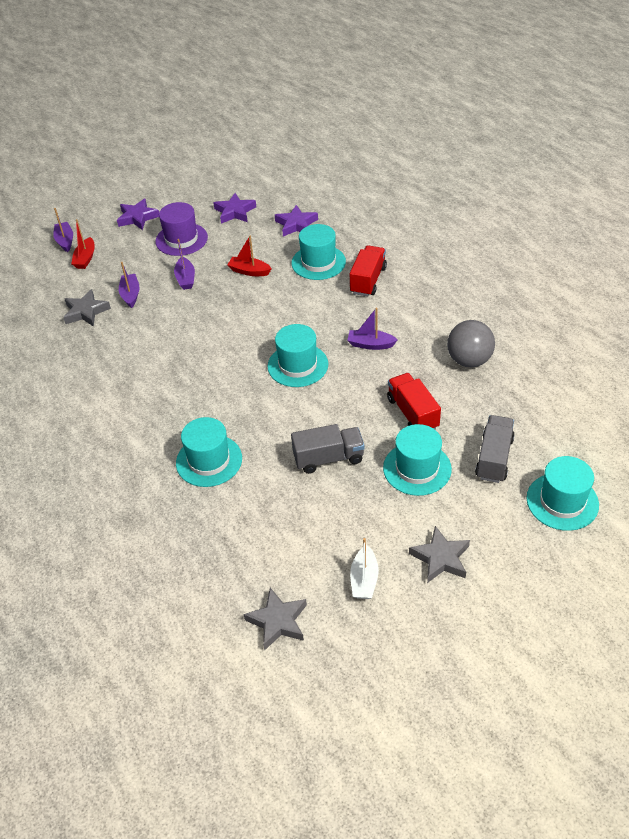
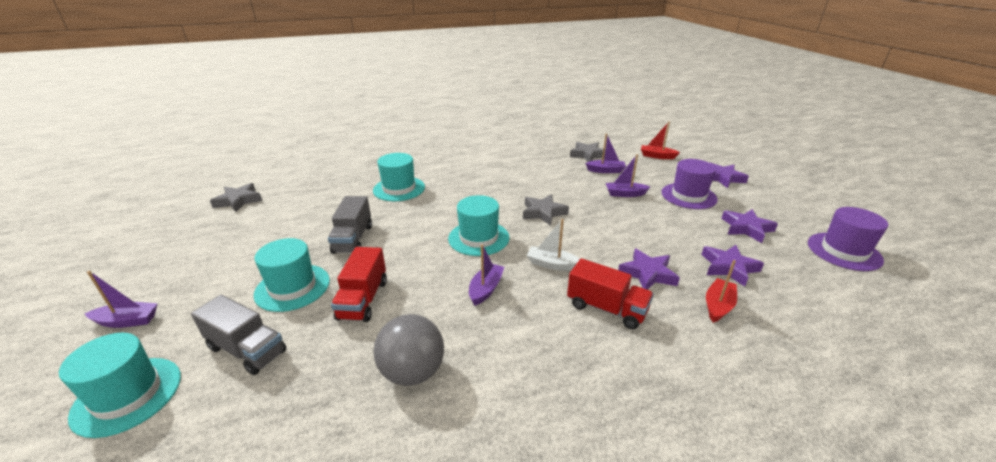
camera: 100 degrees right, 15 degrees down
(65, 241) = (682, 150): purple boat -> purple boat (127, 321)
(249, 271) = (633, 227): red boat -> red boat (718, 306)
(257, 172) = (844, 251): none -> purple hat
(318, 262) = (648, 274): turquoise hat -> purple star
(364, 579) = (222, 238): white boat -> white boat (552, 264)
(412, 413) = (363, 299): red truck -> red truck turned 105 degrees clockwise
(441, 558) = (187, 280): grey star -> grey star (543, 213)

